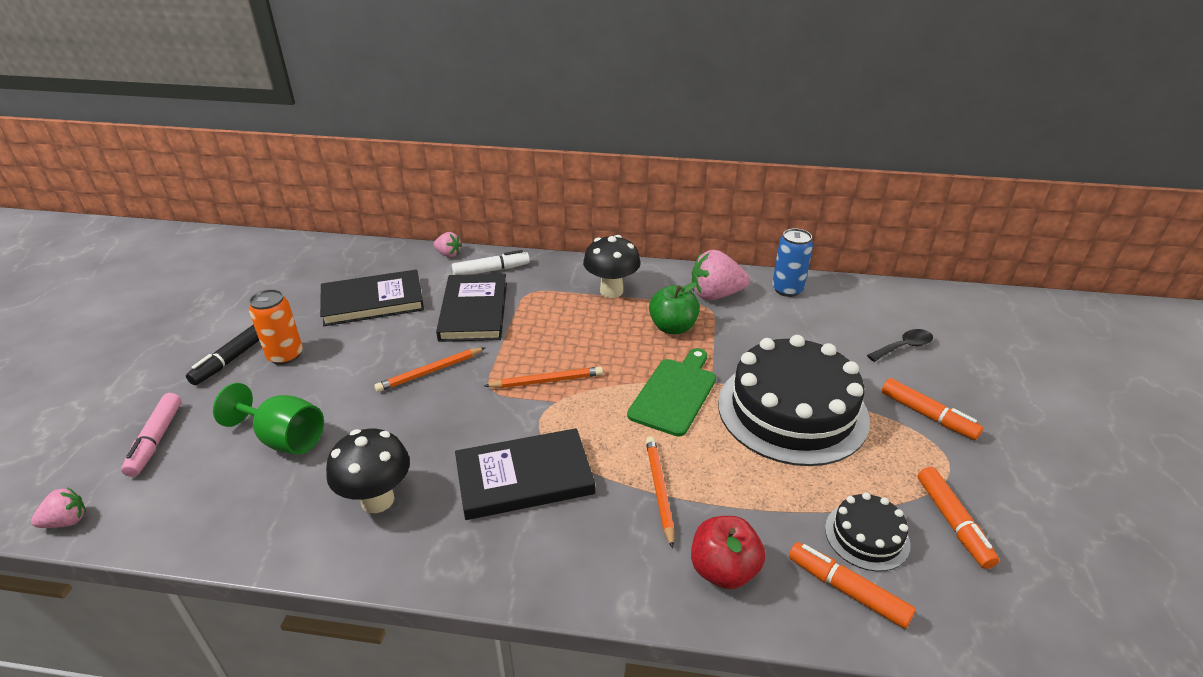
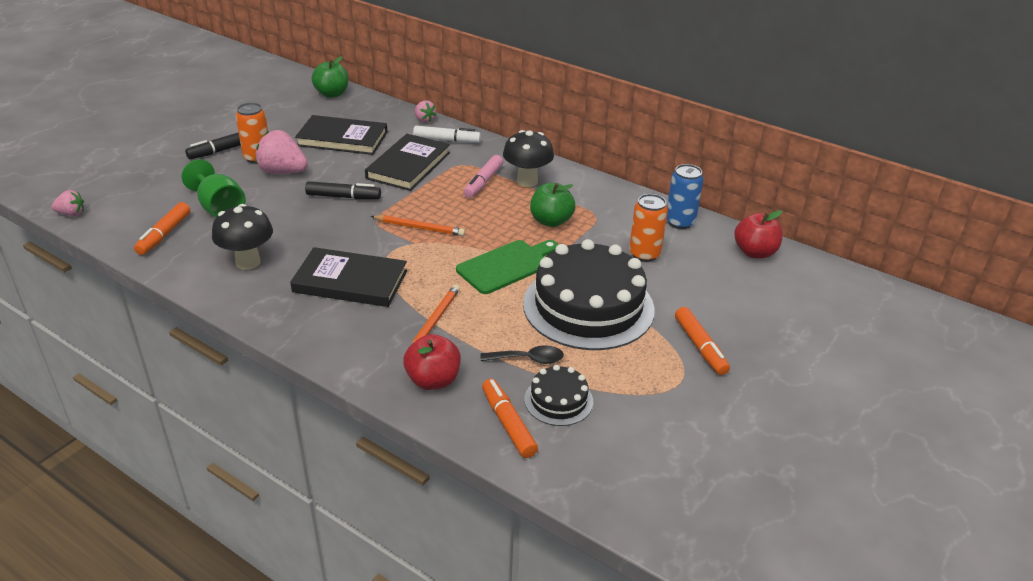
camera: 25 degrees right, 0 degrees up
(156, 440) = (146, 185): pink marker -> pink marker (483, 182)
(319, 252) = (332, 94): none -> green apple
(430, 372) = (343, 197): orange pencil -> black marker
(715, 295) = (611, 208): pink strawberry -> pink strawberry (283, 172)
(788, 333) = (644, 254): none -> orange can
(875, 299) = (755, 252): none -> red apple
(904, 347) = (738, 294): black spoon -> black spoon (528, 359)
(953, 522) = (636, 417): orange marker -> orange marker (164, 234)

